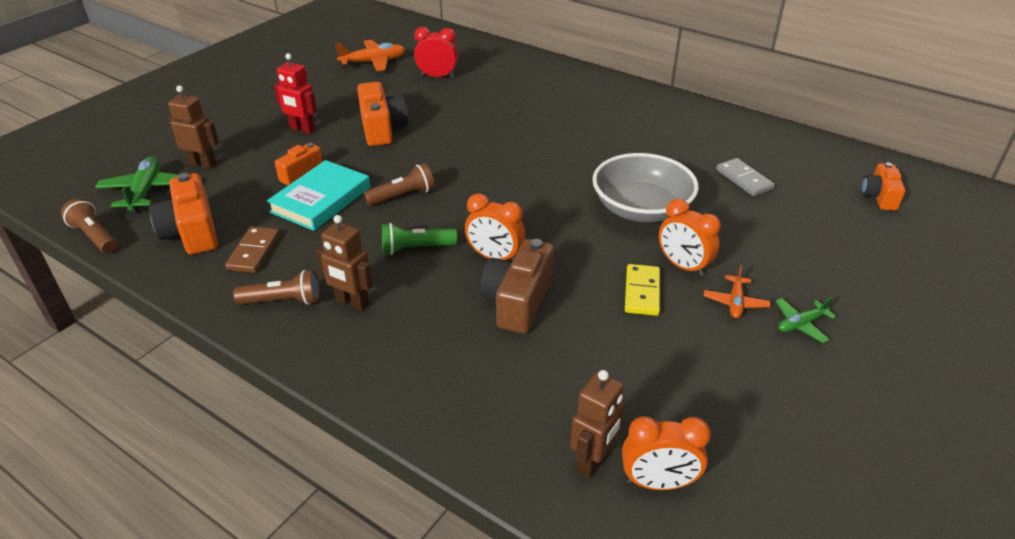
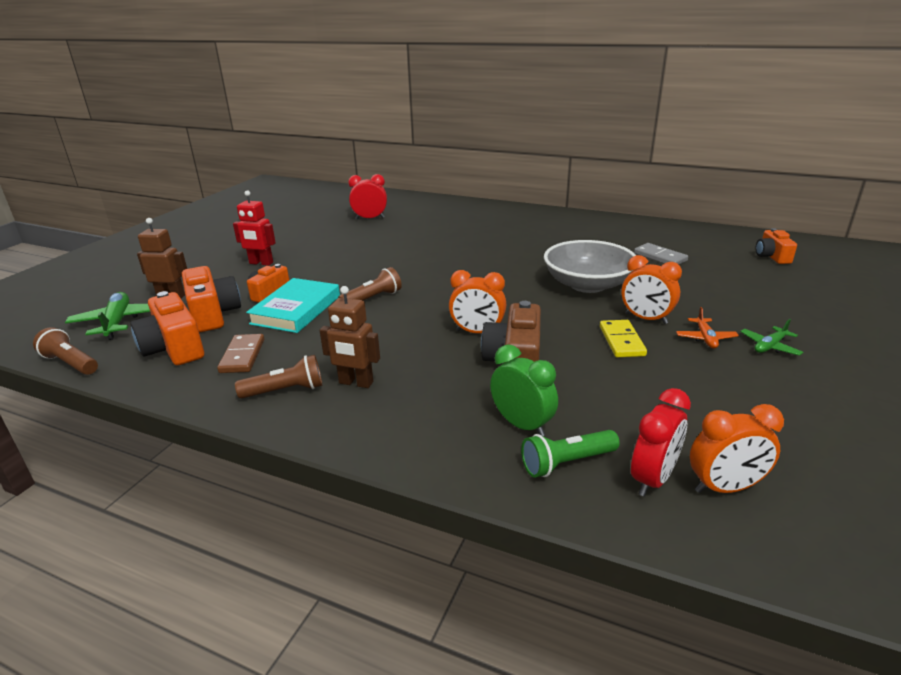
camera: 10 degrees left, 10 degrees down
(373, 62) = (310, 214): orange plane -> none
(382, 128) = (335, 255): orange camera -> orange camera (213, 314)
(416, 248) = (401, 334): green flashlight -> green flashlight (566, 463)
(494, 378) = (522, 425): none -> green clock
(593, 461) = (653, 479): brown robot -> red clock

